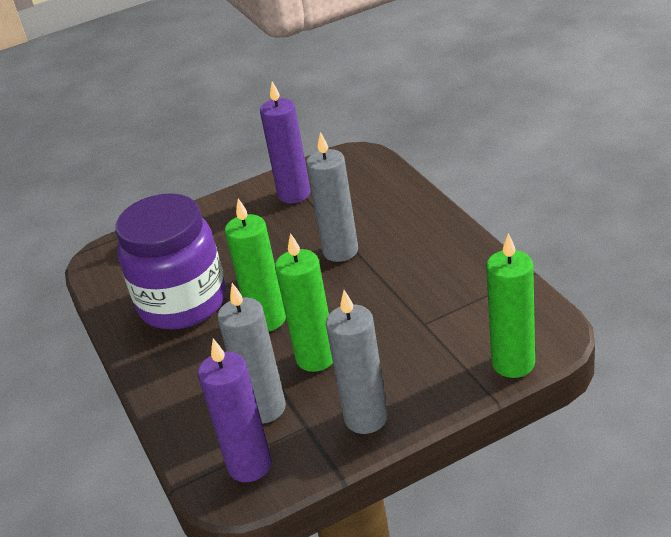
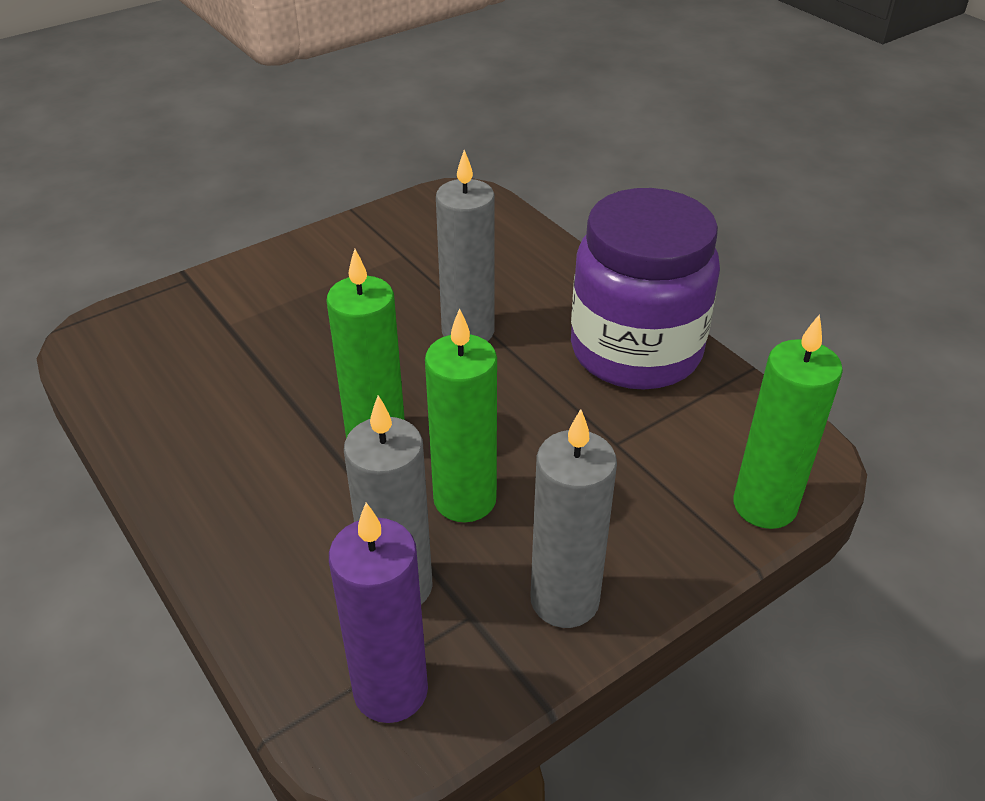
camera: 15 degrees left, 5 degrees up
(183, 303) = (237, 410): purple jar -> purple jar (636, 351)
(294, 194) = (383, 247): purple candle -> none

